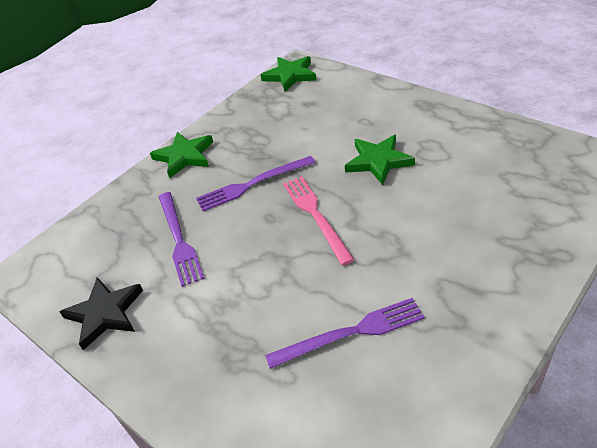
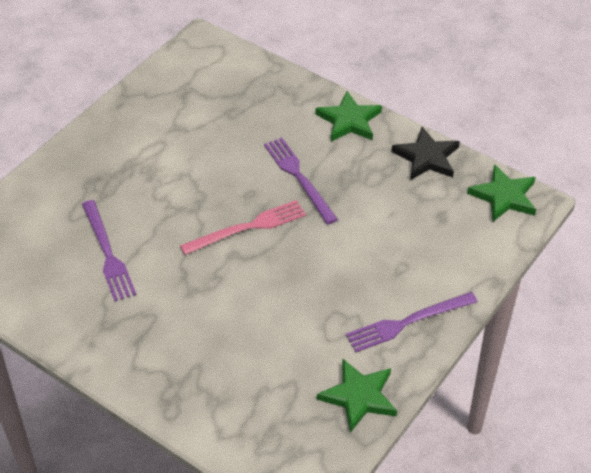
camera: 80 degrees right, 5 degrees up
(105, 313) = (151, 102): black star -> black star (427, 157)
(179, 239) = (228, 134): purple fork -> purple fork (407, 322)
(378, 161) = (326, 277): green star -> green star (359, 396)

